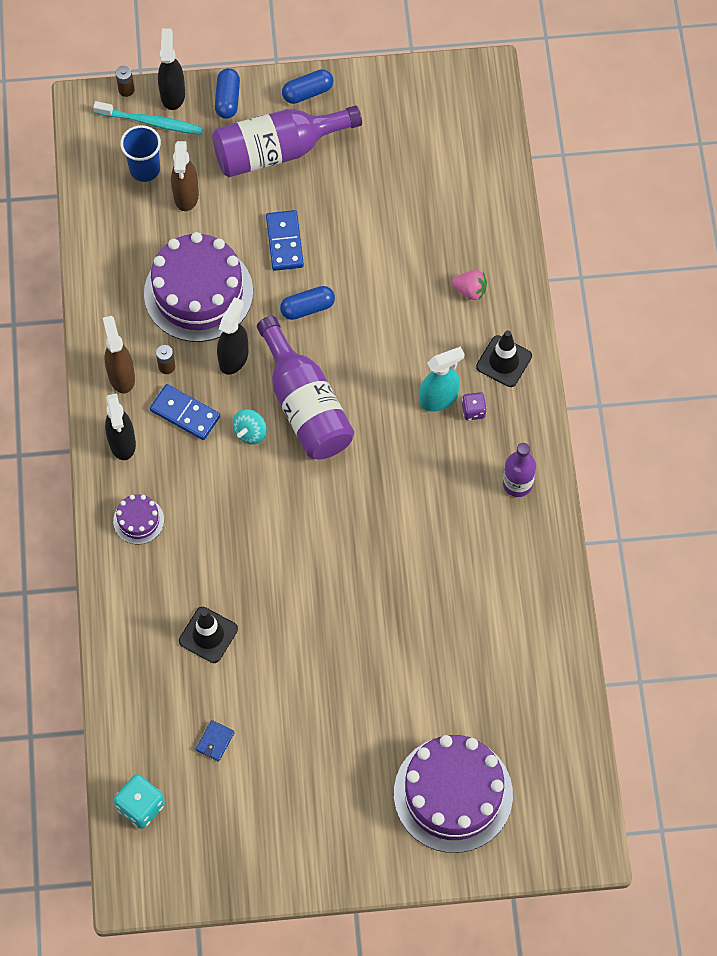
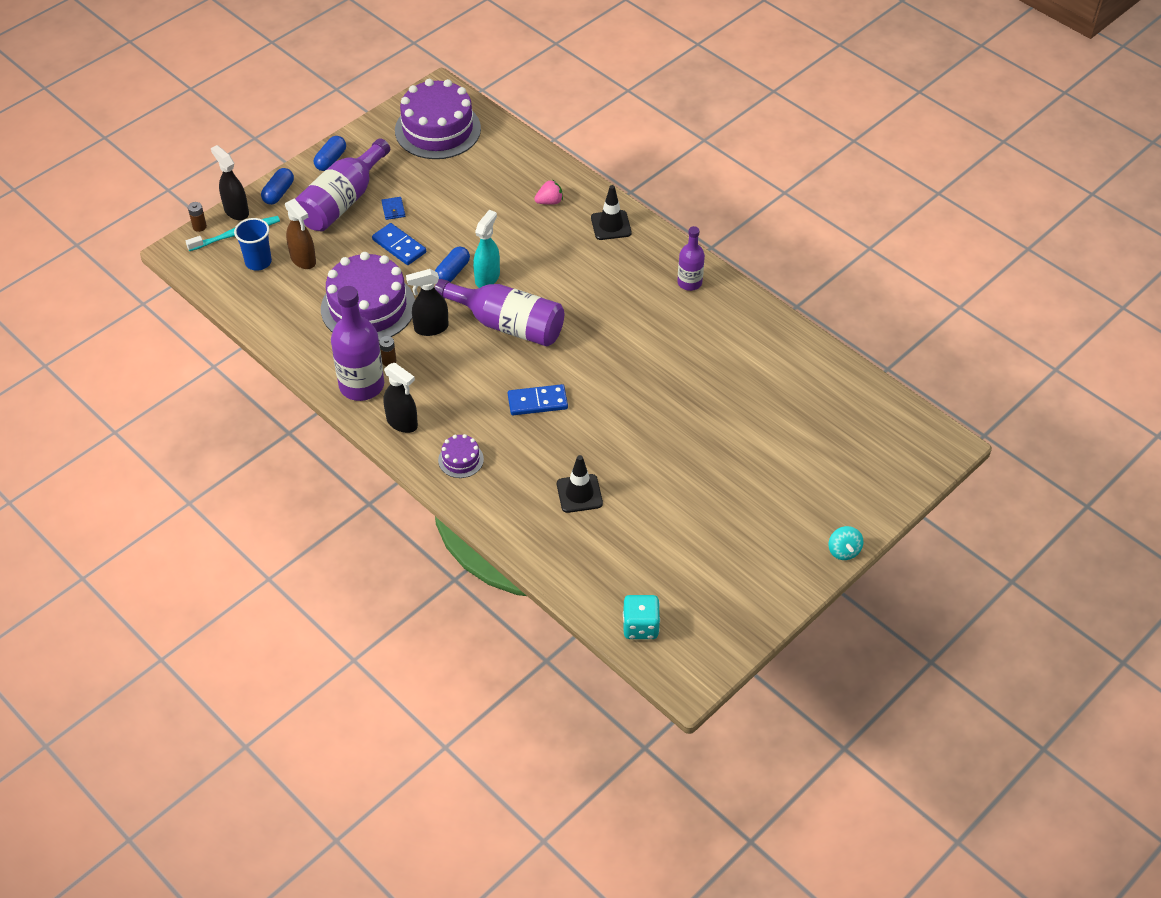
camera: 40 degrees left, 15 degrees down
(121, 376) = (361, 385): brown spray bottle -> purple bottle
(185, 413) = (429, 379): blue domino -> blue domino (537, 402)
(215, 741) = (650, 552): blue wallet -> blue wallet (393, 209)
(227, 99) = (278, 193): blue capsule -> blue capsule turned 60 degrees clockwise
(234, 358) = (431, 328): black spray bottle -> black spray bottle turned 90 degrees counterclockwise
(250, 432) = (486, 362): turquoise spinning top -> turquoise spinning top (843, 551)
(439, 399) = (591, 268): turquoise spray bottle -> turquoise spray bottle (487, 277)
(453, 794) = (835, 474): purple cake -> purple cake (437, 129)
(473, 411) = (620, 262): purple dice -> none

